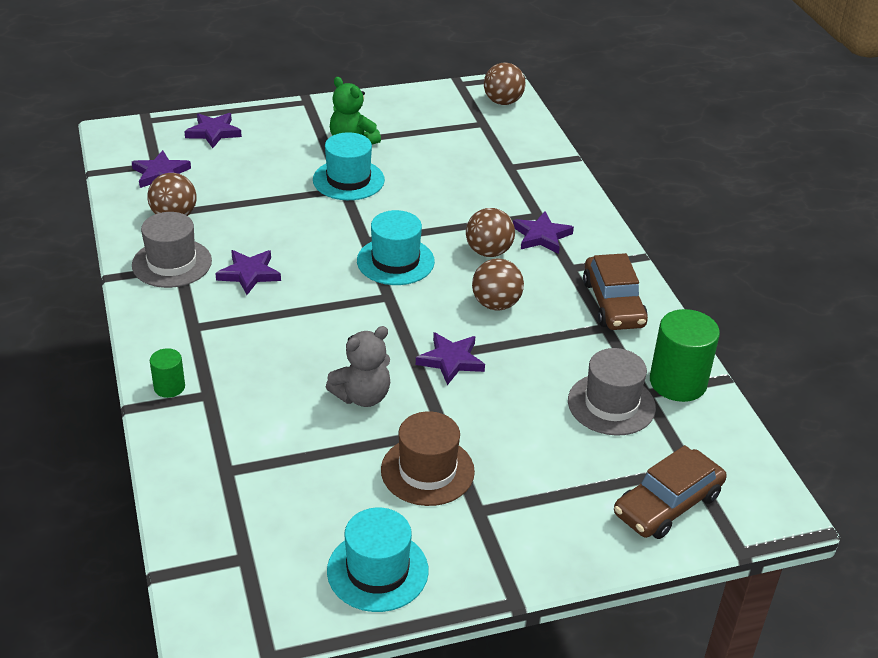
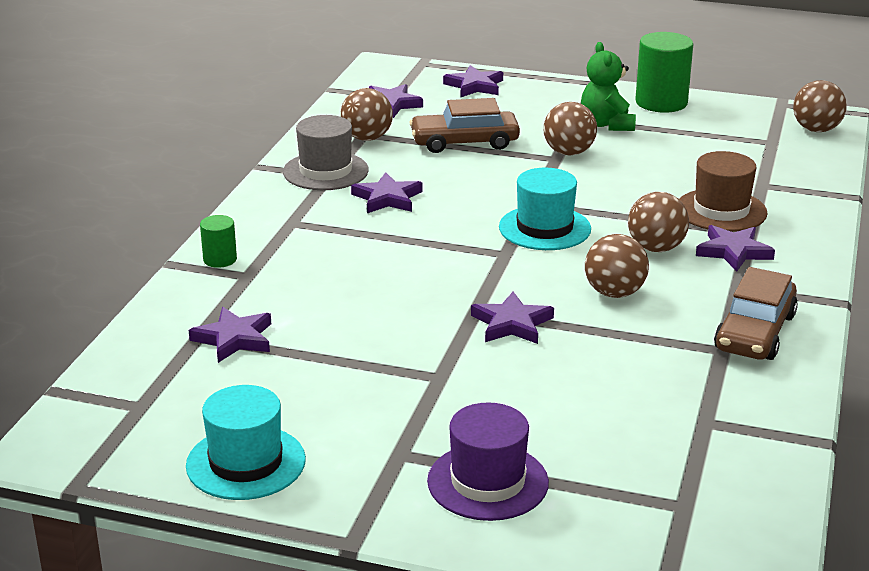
camera: 35 degrees right, 10 degrees down
(257, 461) = (234, 339): none -> purple star
(348, 180) = (569, 152): turquoise hat -> brown ball
(362, 396) = (388, 323): grey teddy bear -> none
(427, 471) = (385, 403): brown hat -> brown hat (721, 210)
(557, 506) = (487, 482): none -> purple hat
(611, 404) = (651, 418): grey hat -> none
(667, 504) = (618, 528): brown car -> brown car (464, 142)
(678, 382) = (756, 425): green cylinder -> green cylinder (661, 102)

